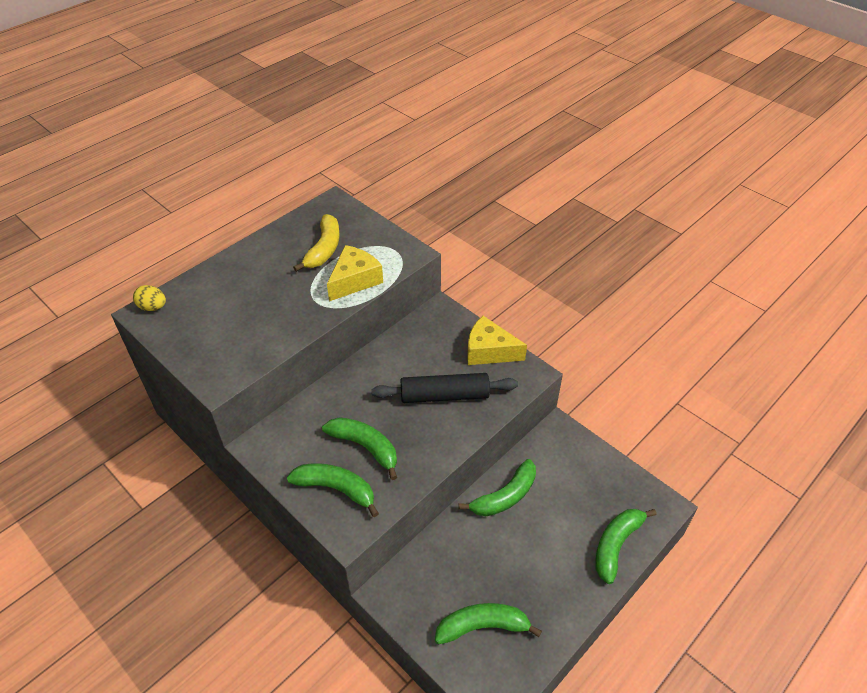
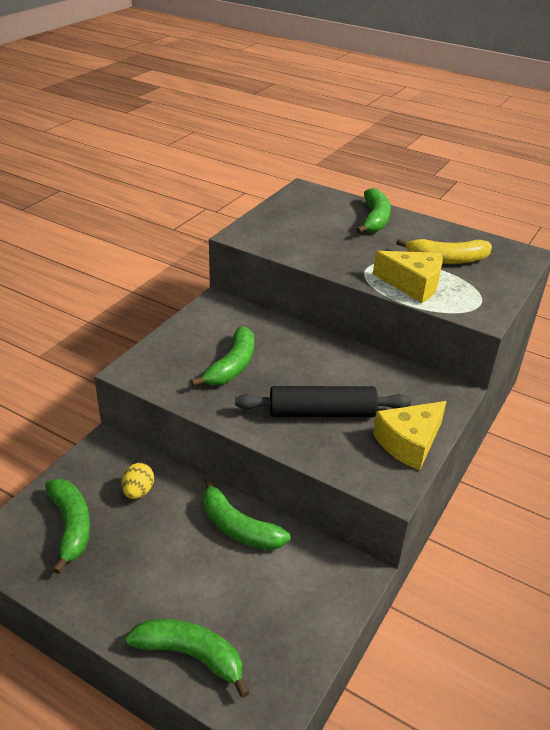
camera: 75 degrees right, 10 degrees down
(153, 307) = (313, 192): yellow egg -> yellow egg (138, 491)
(336, 489) = (178, 355): green banana -> green banana (374, 219)
(444, 395) = (321, 413): black rolling pin -> black rolling pin turned 75 degrees counterclockwise
(489, 351) = (409, 443): yellow cheese -> yellow cheese turned 135 degrees counterclockwise

